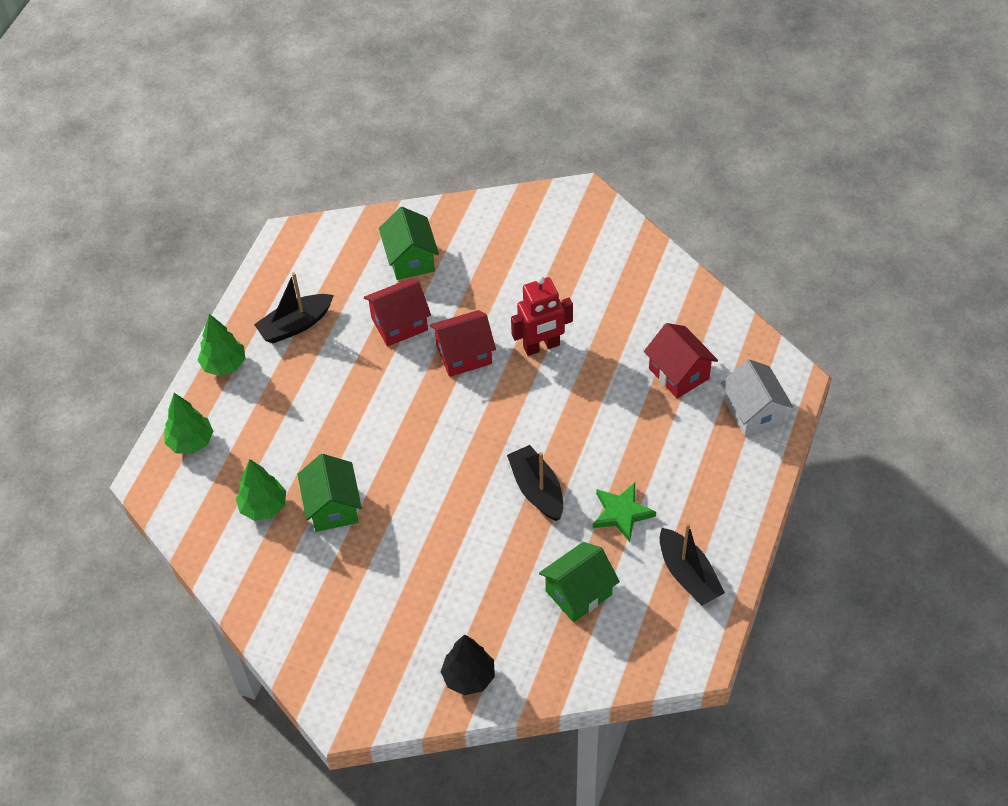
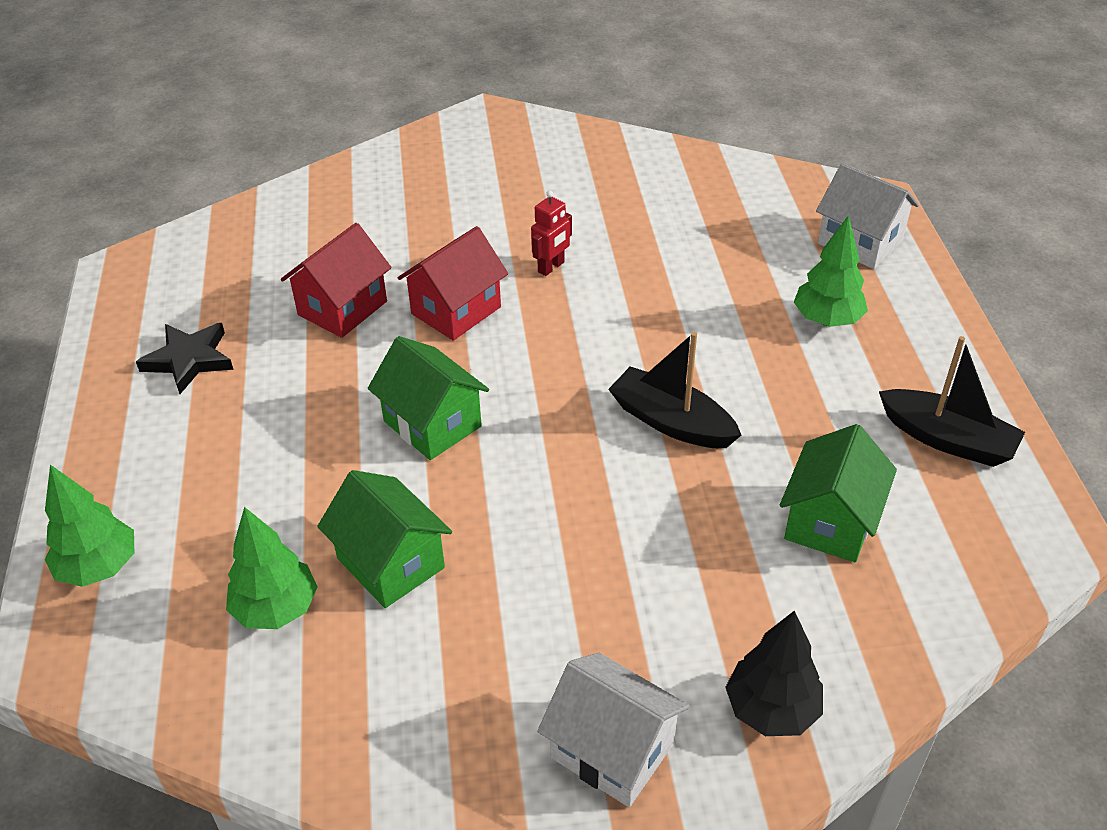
camera: 30 degrees left, 10 degrees down
(224, 365) = (102, 445): green tree -> green tree (827, 320)
(295, 325) = (189, 360): black boat -> black star
(379, 658) = (612, 750): none -> white house
(410, 259) = (311, 237): green house -> green house (432, 424)
(541, 346) = (551, 267): red robot -> red robot, size x0.58
(621, 513) = (803, 405): green star -> none
(679, 373) = (741, 236): red house -> none

